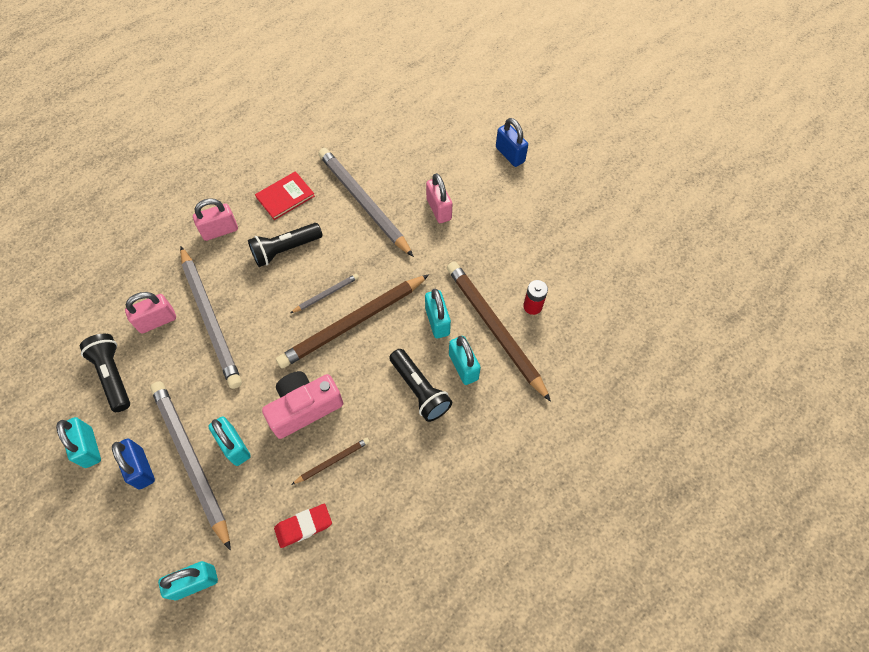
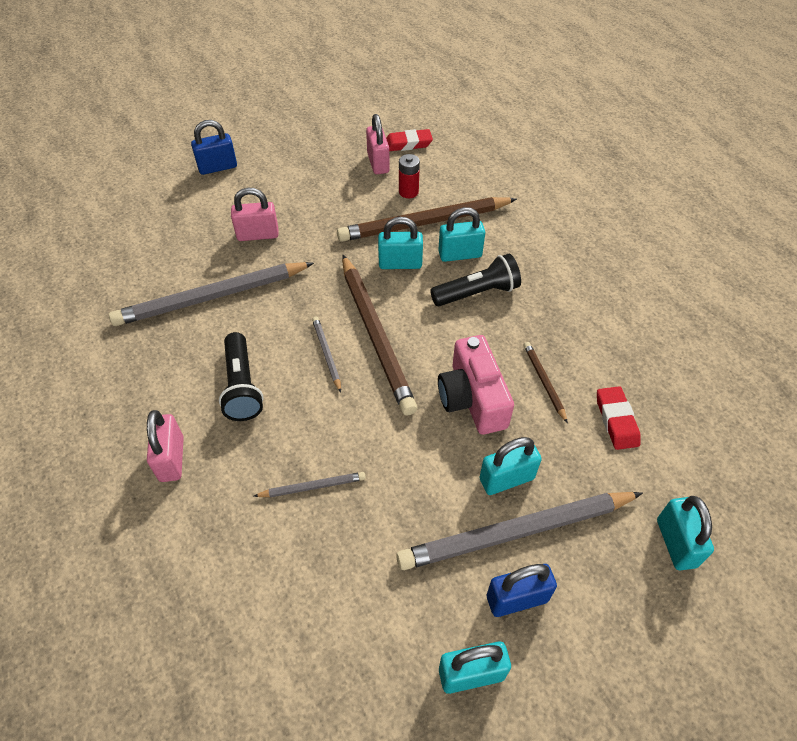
camera: 75 degrees left, 10 degrees down
(113, 375) = (361, 630): black flashlight -> none
(157, 321) = (290, 558): pink padlock -> pink padlock (378, 163)
(210, 318) = (312, 487): grey pencil -> grey pencil, size x0.45
(285, 196) = (157, 374): red book -> none
(603, 289) = (408, 144): none -> red eraser

